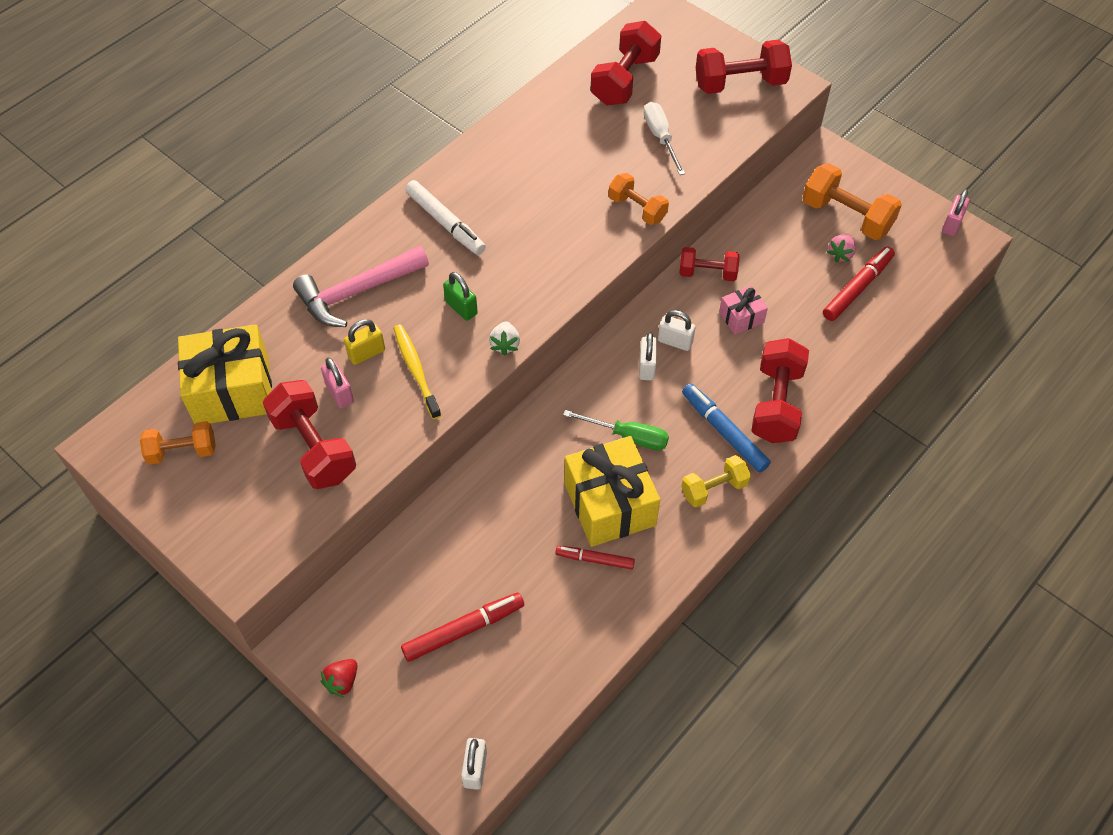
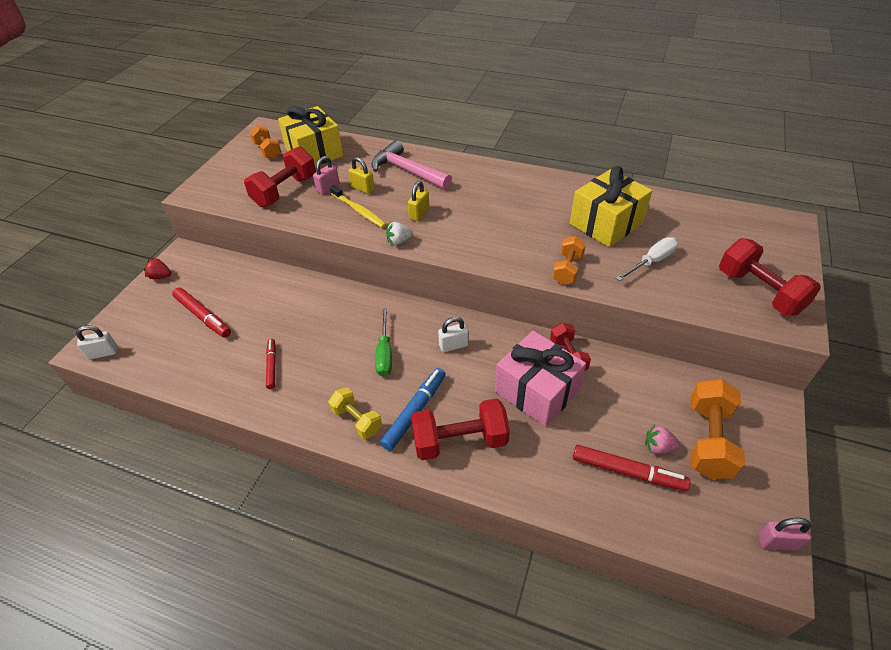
camera: 70 degrees right, 10 degrees down
(416, 370) = (359, 211): yellow toothbrush -> yellow toothbrush turned 90 degrees clockwise
(445, 223) = (485, 186): white marker -> none
(461, 308) = (419, 214): green padlock -> yellow padlock
(610, 504) = (321, 360): yellow gift -> yellow gift (606, 223)
(624, 80) = (692, 226): red dumbbell -> none
(675, 341) = (487, 355): white padlock -> none
(741, 317) = (537, 391): pink gift -> pink gift, size x2.02

